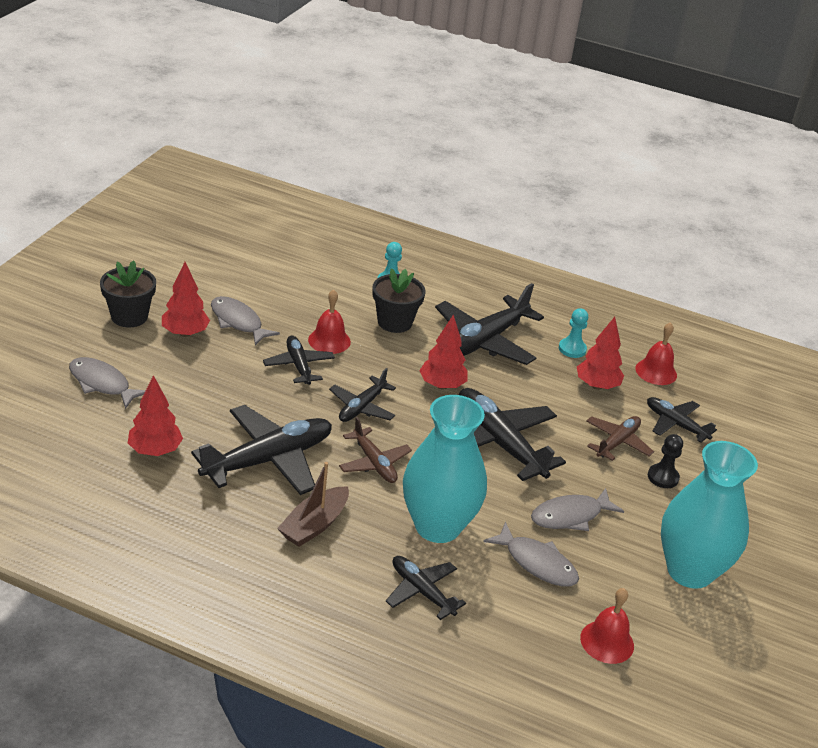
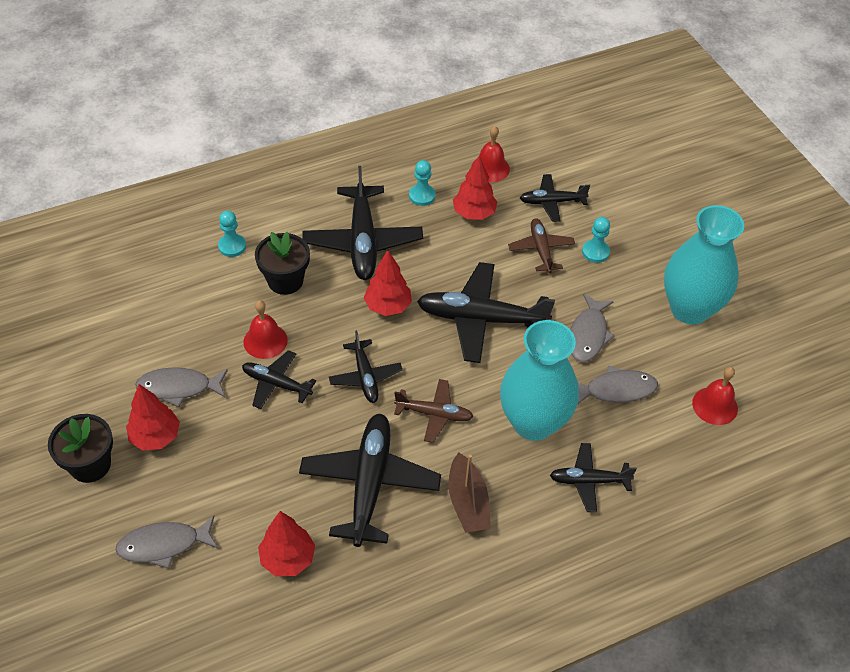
camera: 45 degrees left, 15 degrees up
(663, 477) = (595, 252): black pawn -> turquoise pawn

